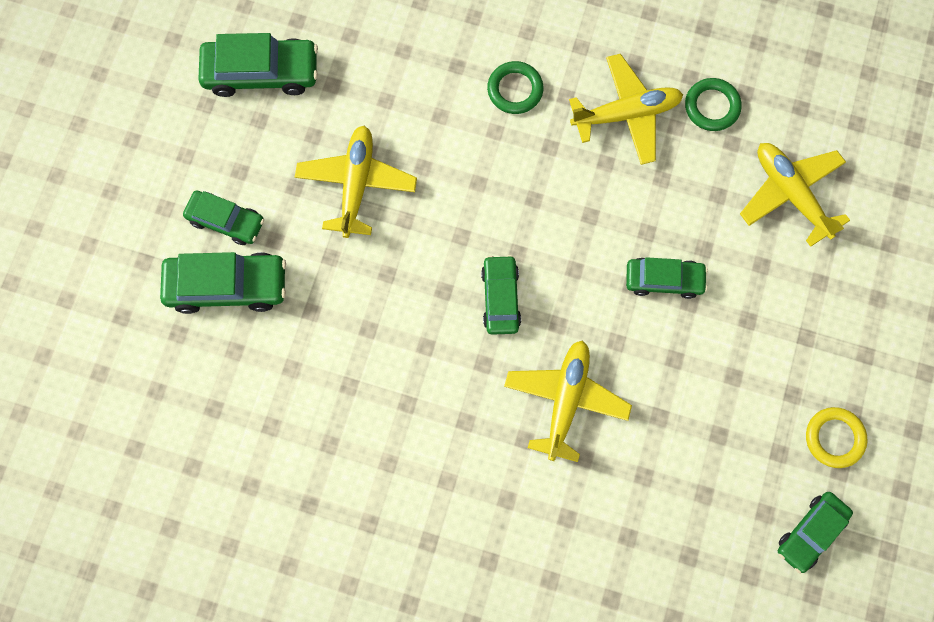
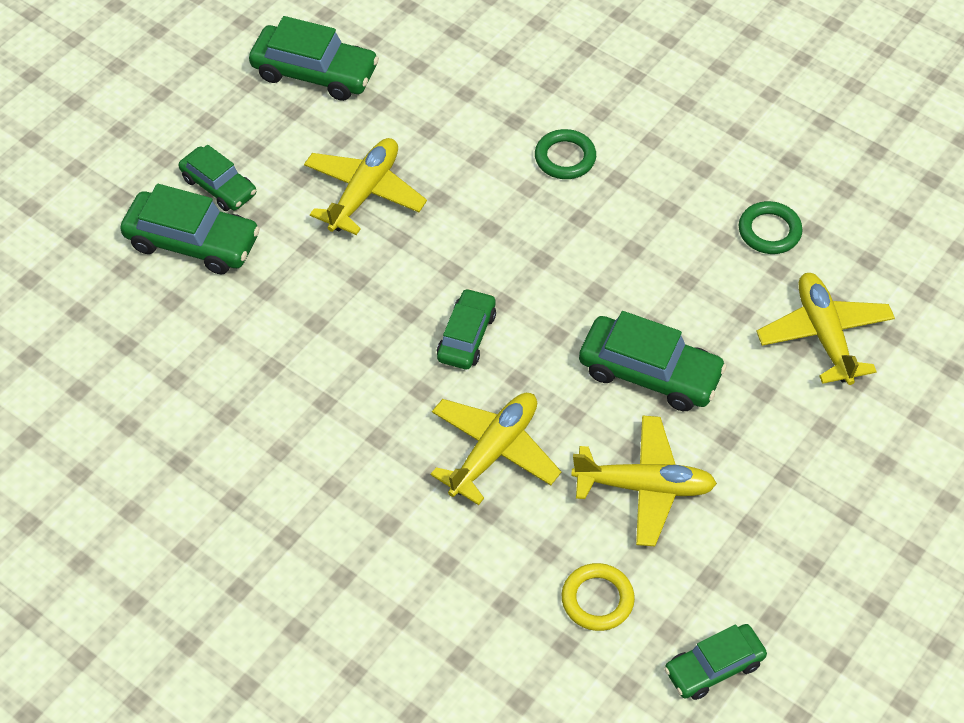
camera: 20 degrees right, 20 degrees down
(626, 114) = (673, 212): yellow plane -> yellow plane (644, 487)
(664, 280) = (649, 373): green car -> green car, size x1.55
(834, 438) = (779, 582): yellow ring -> yellow ring (597, 599)

